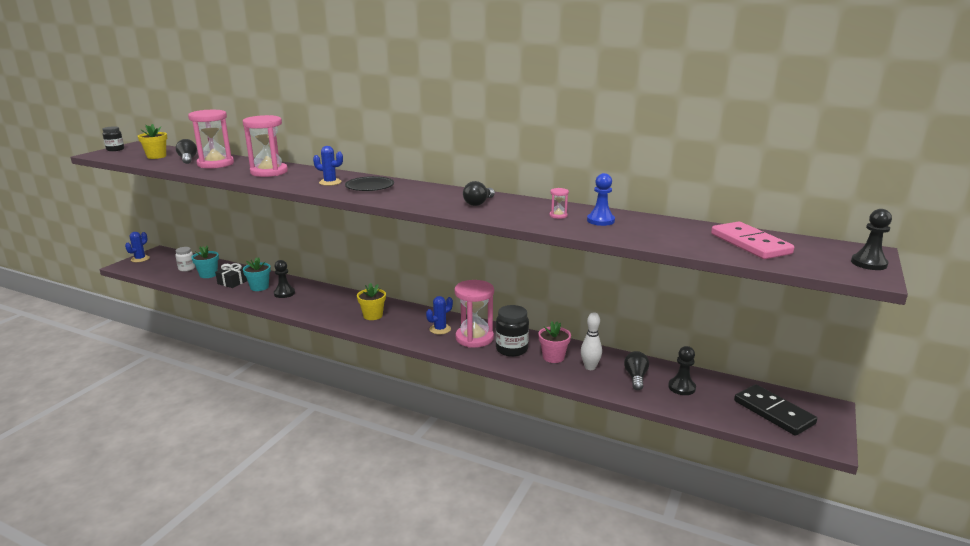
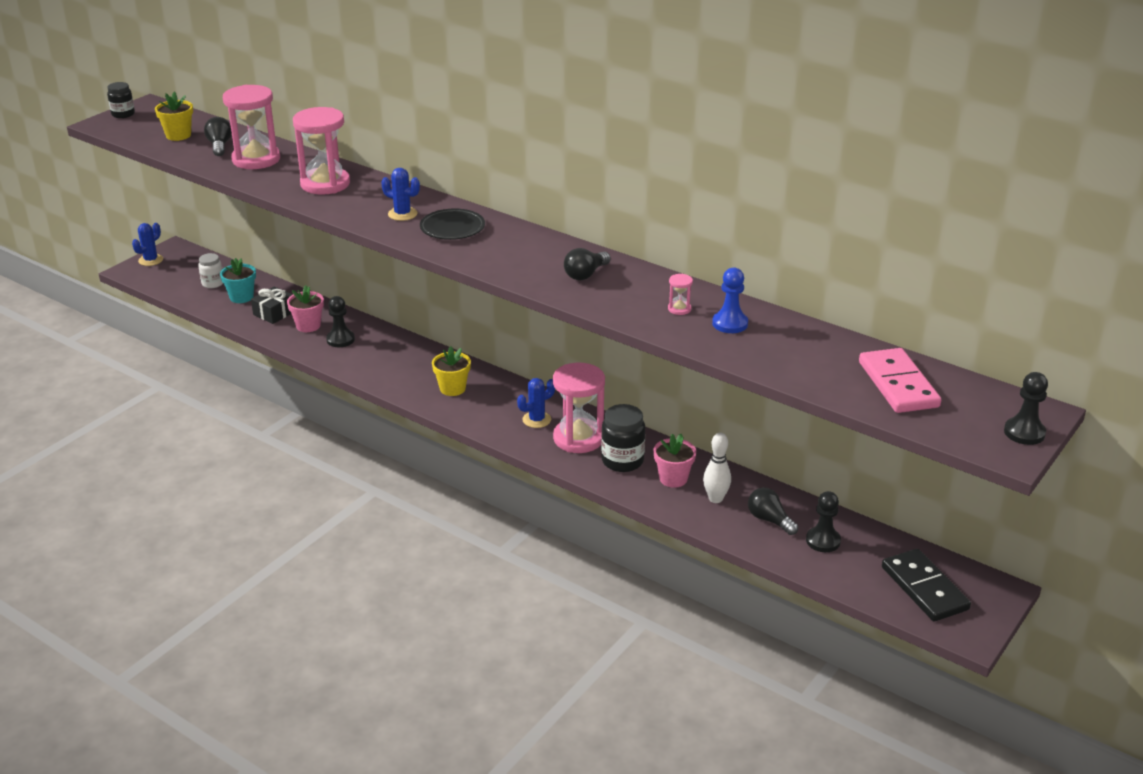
camera: 10 degrees right, 10 degrees up
(259, 287) = (308, 326): turquoise flower pot -> pink flower pot
(635, 377) = (769, 520): black light bulb -> black light bulb turned 60 degrees counterclockwise

